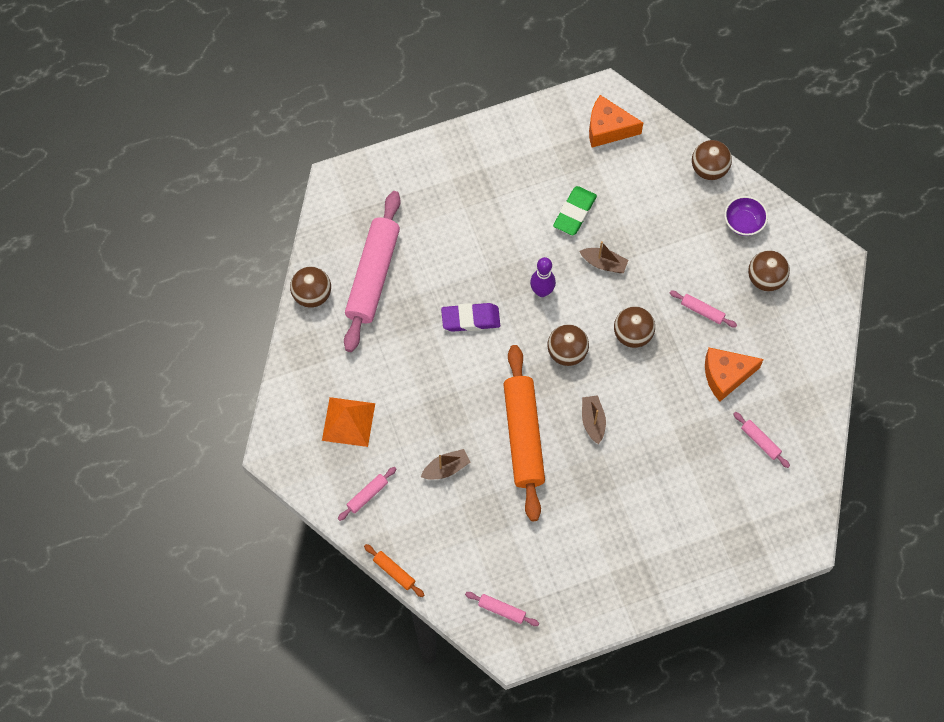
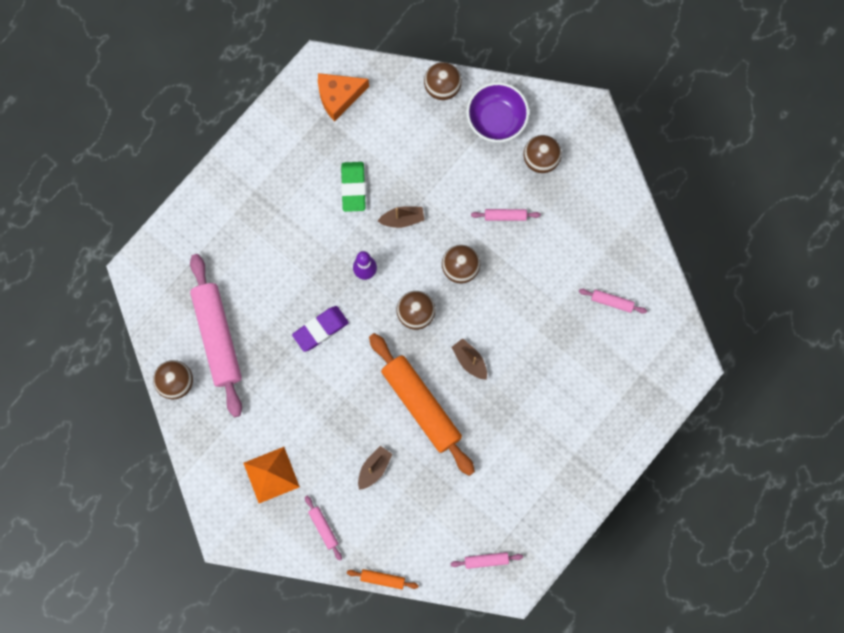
camera: 30 degrees left, 10 degrees up
(367, 495) = (323, 528): pink rolling pin -> pink rolling pin turned 45 degrees counterclockwise
(726, 375) = (554, 261): orange cheese -> none
(743, 222) = (496, 120): purple bowl -> purple bowl, size x1.52

